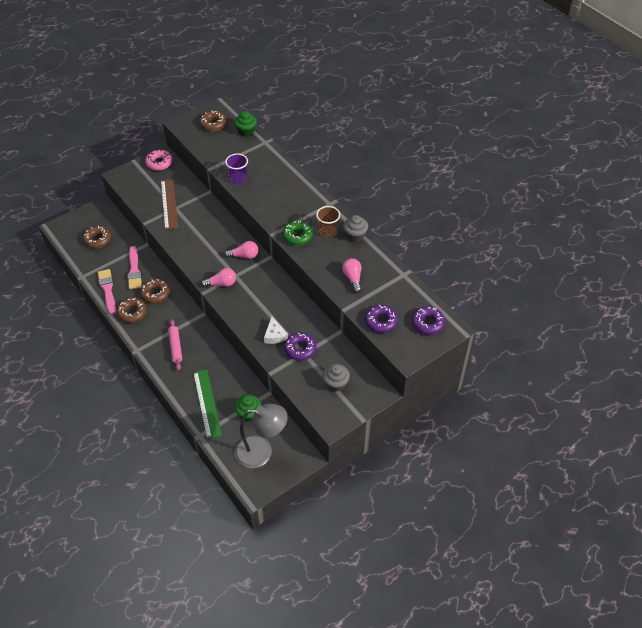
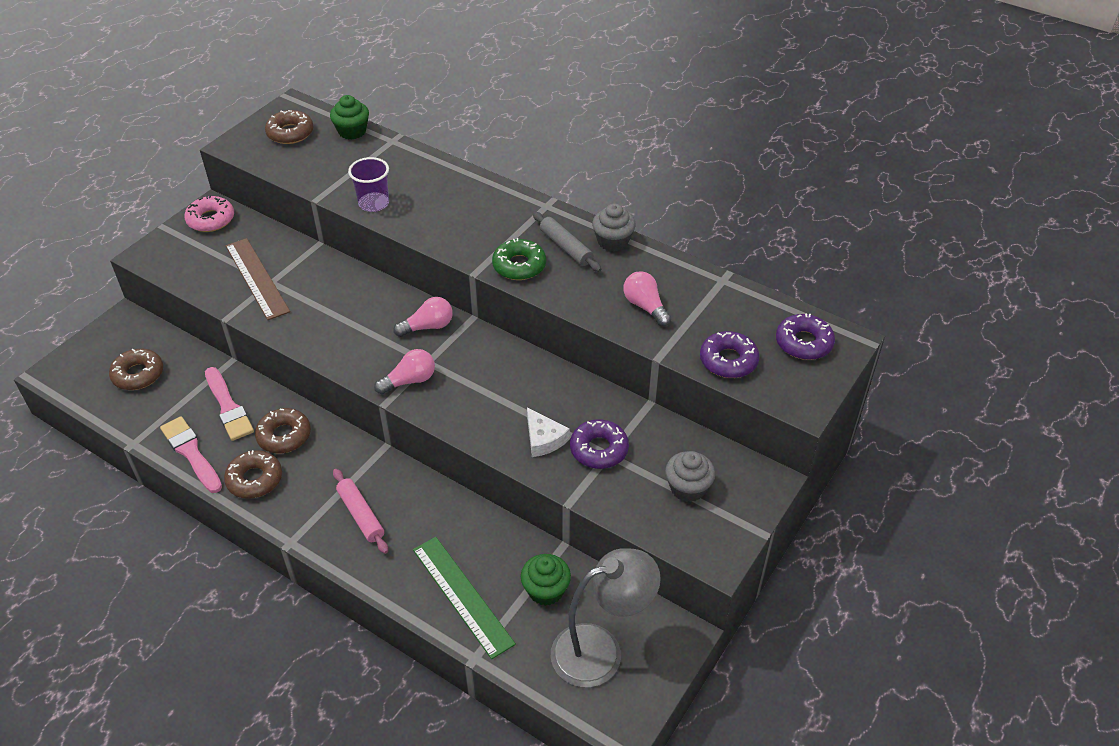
camera: 20 degrees left, 5 degrees down
(328, 232) = (566, 247): brown cup -> grey rolling pin

